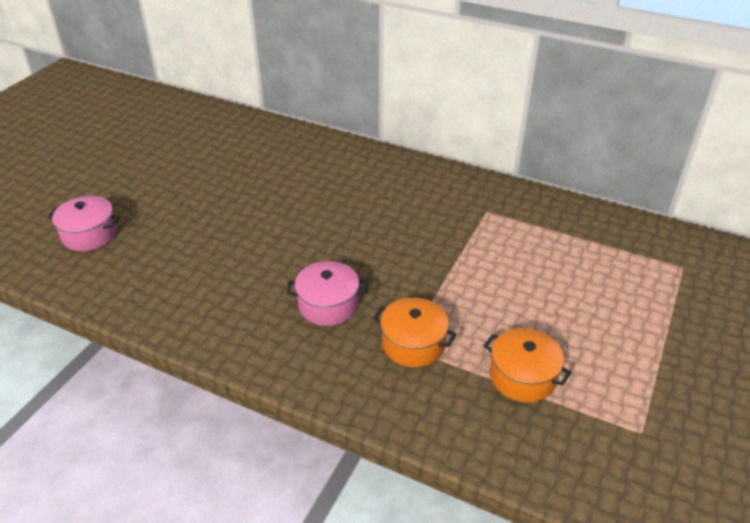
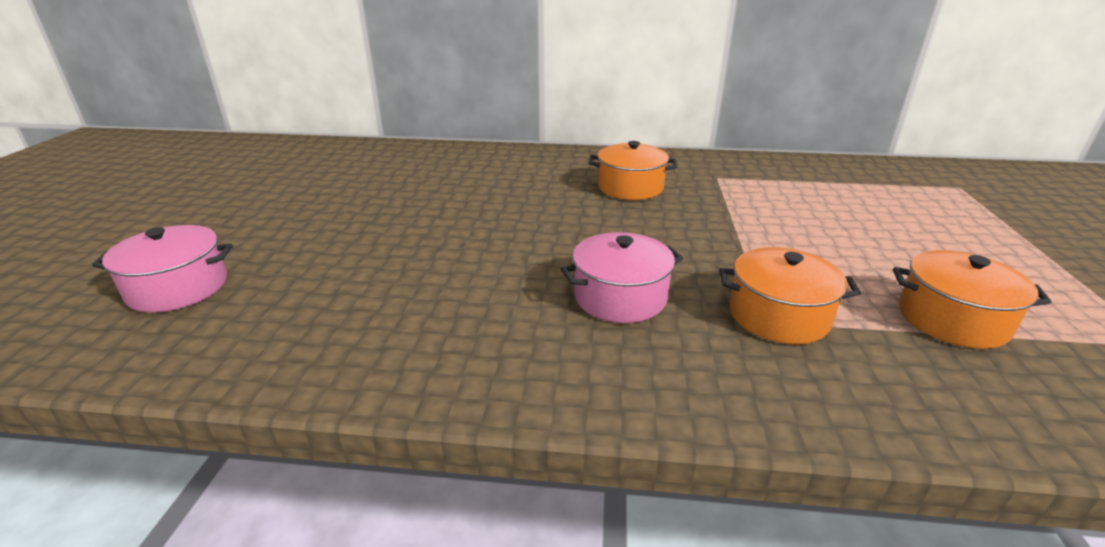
camera: 20 degrees left, 10 degrees down
(409, 208) = (630, 187): none -> orange pot

